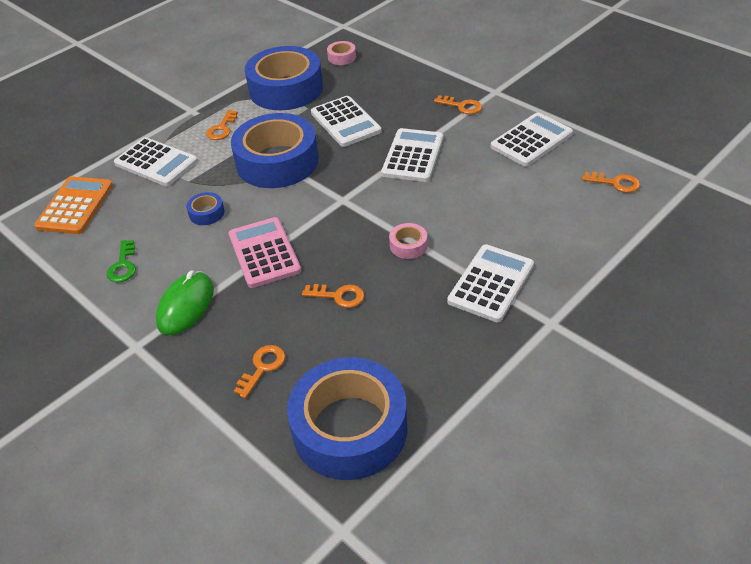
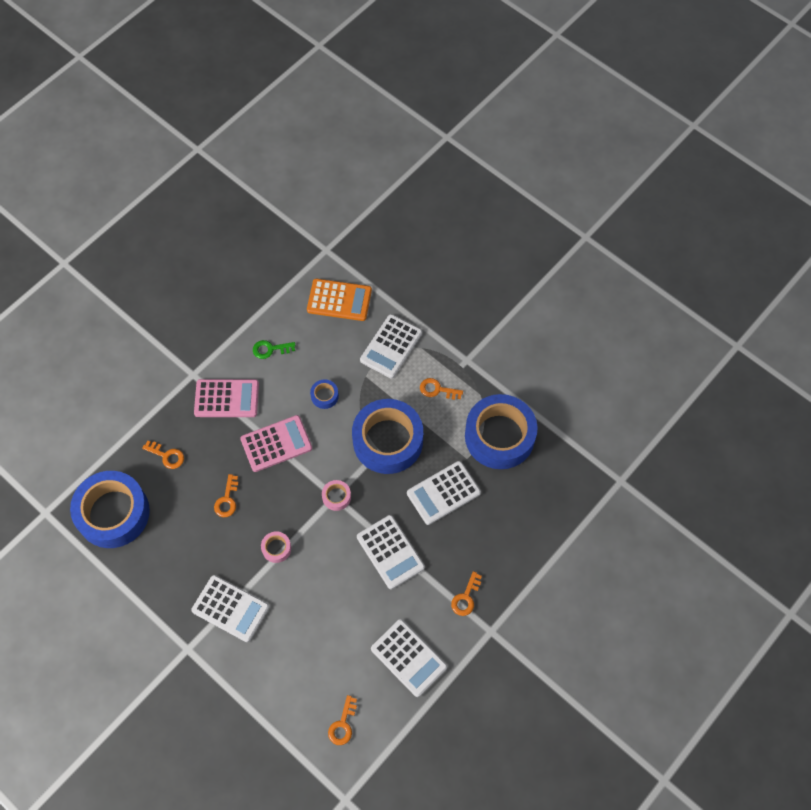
camera: 85 degrees right, 20 degrees up
(186, 306) = (226, 398): green mouse -> pink calculator
(342, 57) = (556, 483): pink tape -> pink tape (336, 497)
(413, 156) = (390, 552): white calculator -> white calculator turned 45 degrees clockwise

